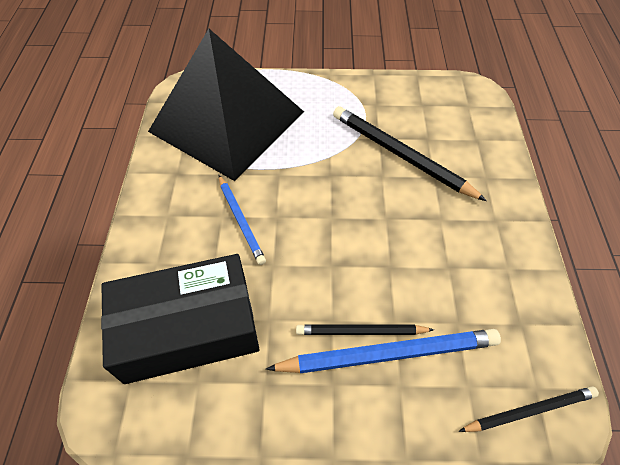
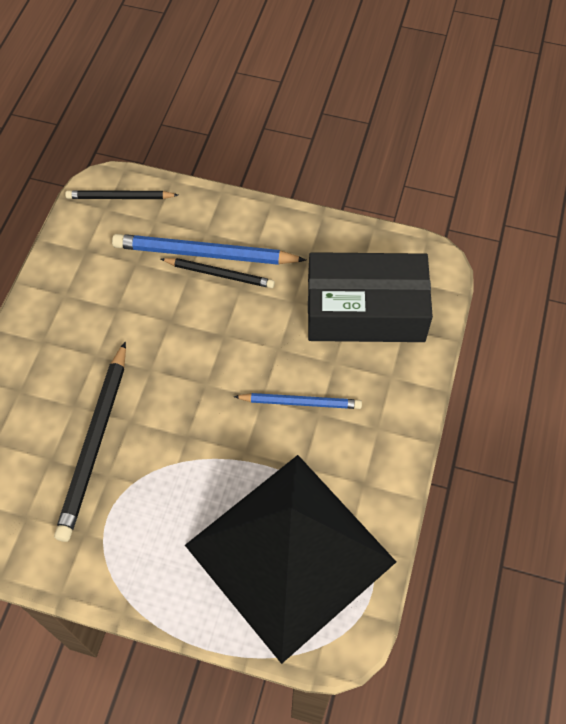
camera: 165 degrees left, 5 degrees up
(240, 220) = (300, 402): blue pencil -> blue pencil turned 105 degrees clockwise
(401, 155) = (95, 443): black pencil -> black pencil turned 45 degrees clockwise

